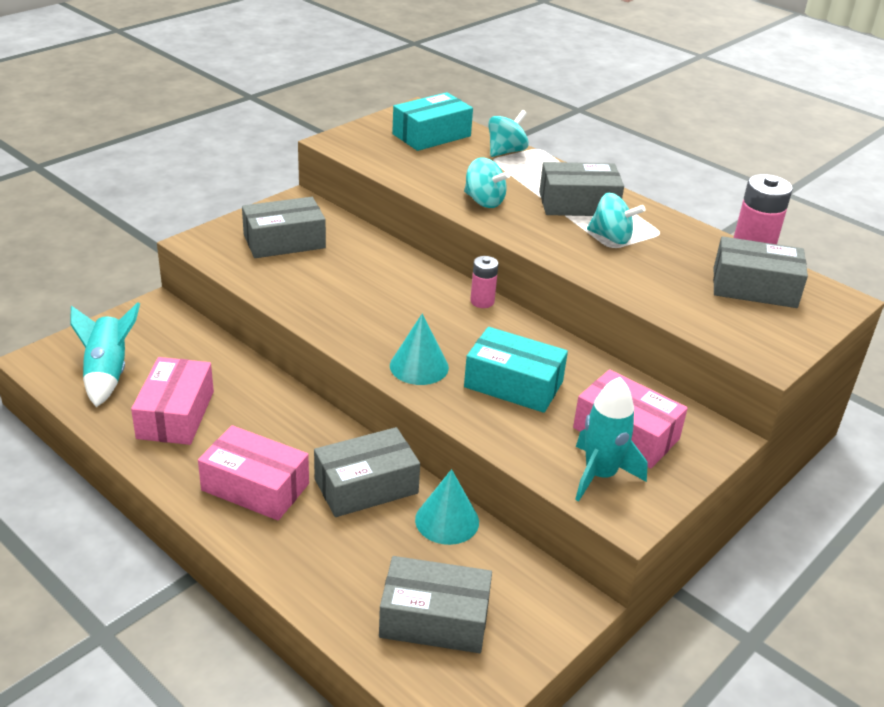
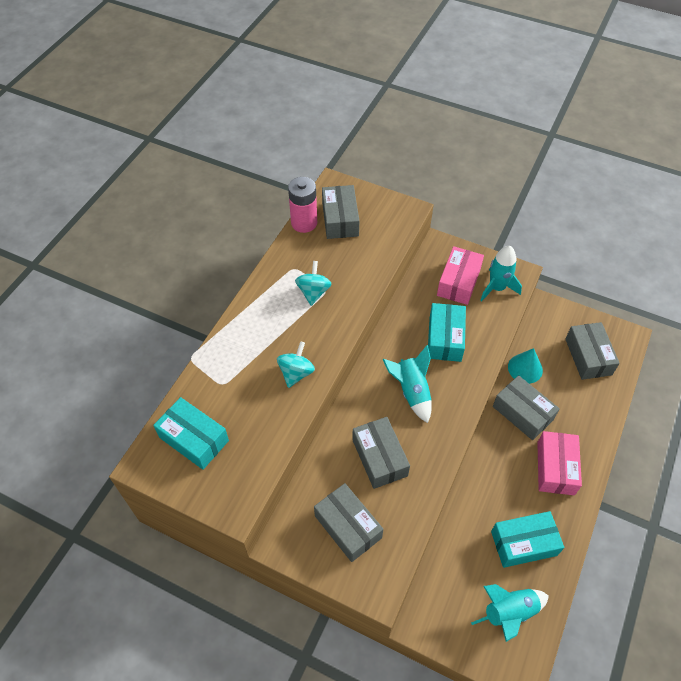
camera: 105 degrees left, 20 degrees up
(175, 415) = (524, 543): pink box -> turquoise box
(419, 366) = (454, 389): turquoise cone -> none
(435, 329) = (411, 391): none -> turquoise rocket
(482, 301) = (367, 374): pink battery -> none
(506, 151) = (205, 378): turquoise spinning top -> none
(578, 204) = (274, 317): grey box -> grey box (379, 457)

